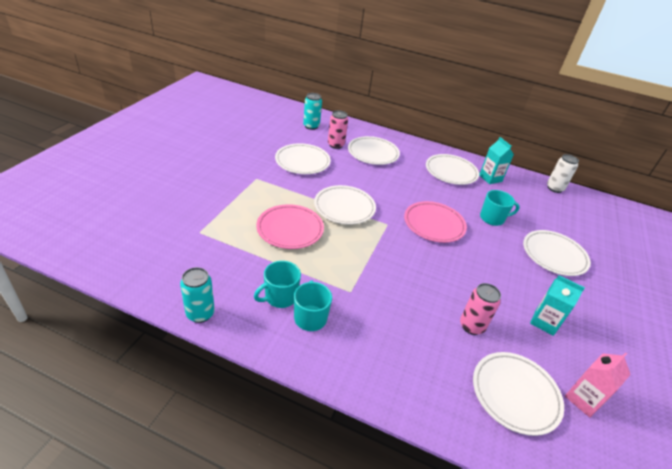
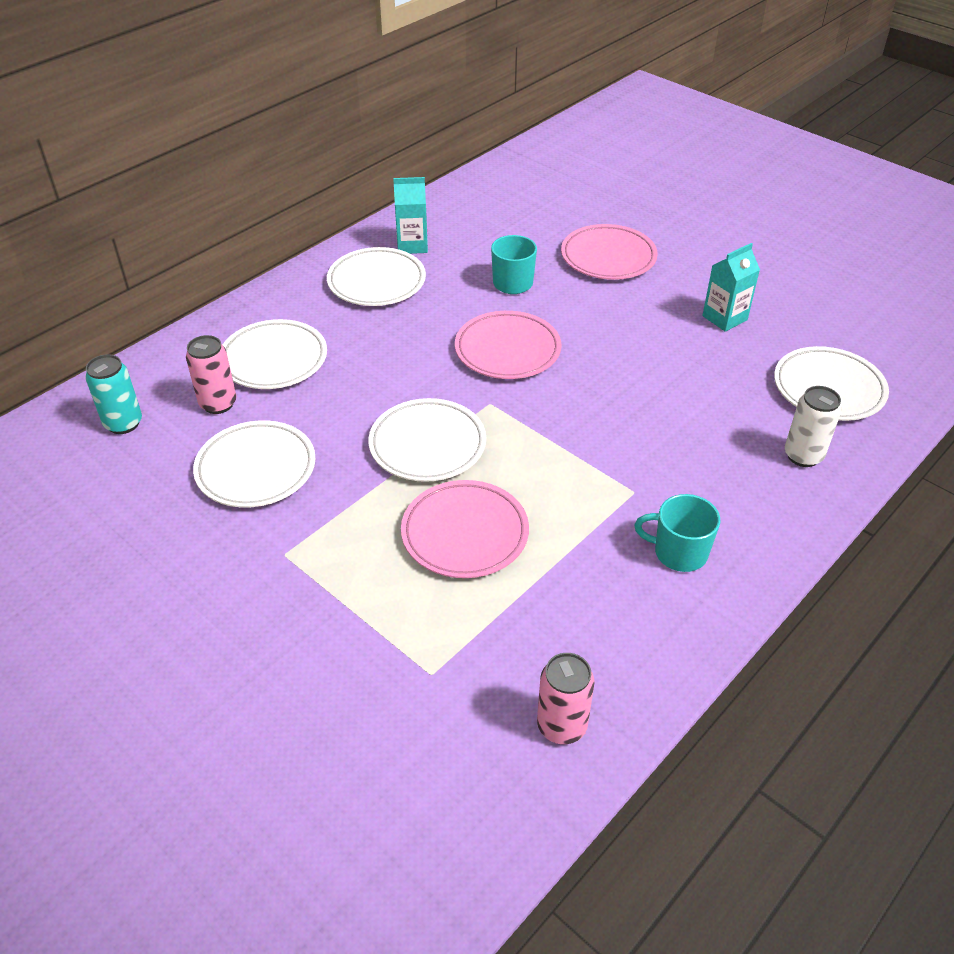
camera: 65 degrees left, 5 degrees up
(200, 313) = (647, 695): turquoise can -> none
(280, 297) = (629, 581): turquoise mug -> none
(471, 326) = (721, 386): pink can -> pink can (561, 726)
(554, 188) = (464, 192): white can -> white can (803, 456)
(554, 255) = (608, 257): white plate -> pink plate
(583, 399) = (839, 337): pink carton -> none

